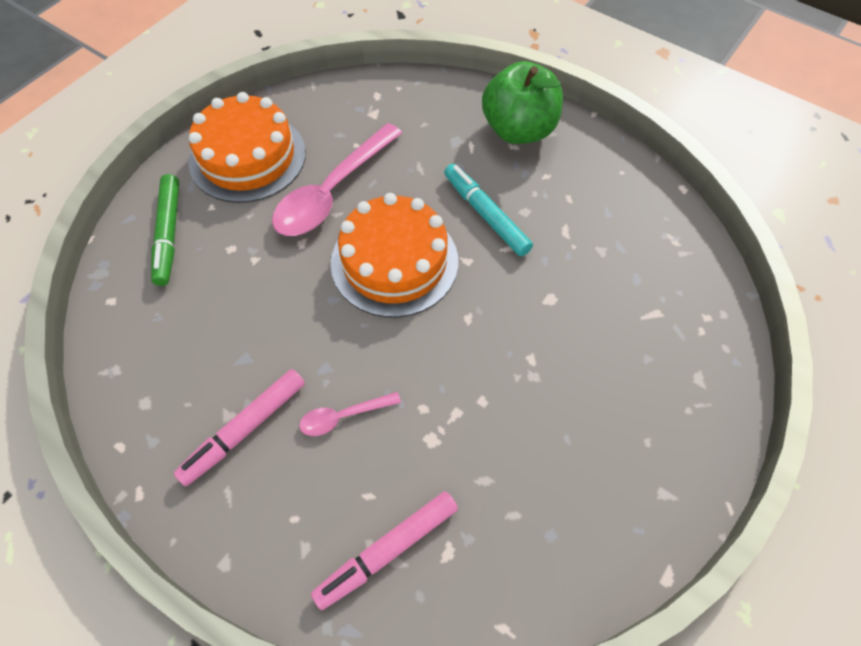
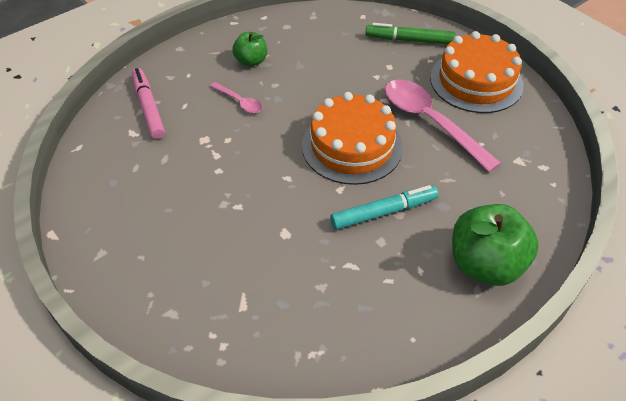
camera: 105 degrees right, 10 degrees down
(244, 430) = (251, 61): pink marker -> green apple
(343, 416) = (239, 102): pink spoon -> pink spoon turned 135 degrees clockwise

